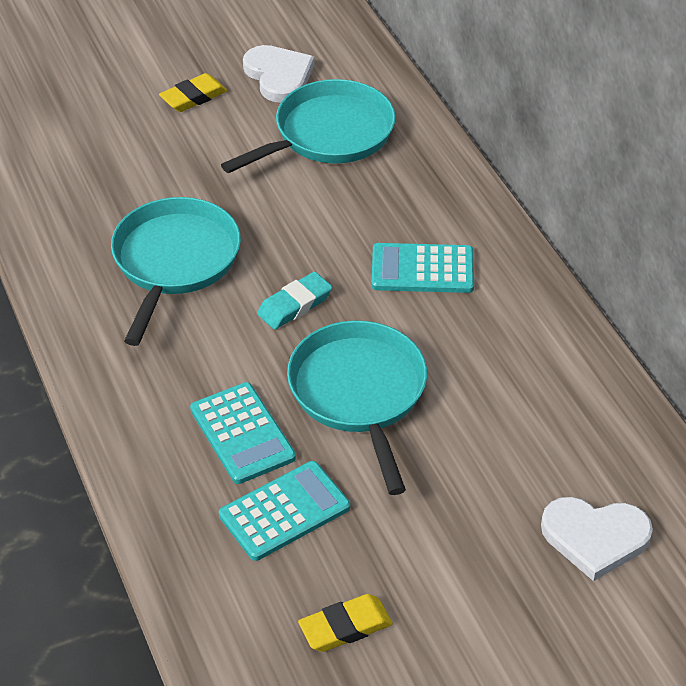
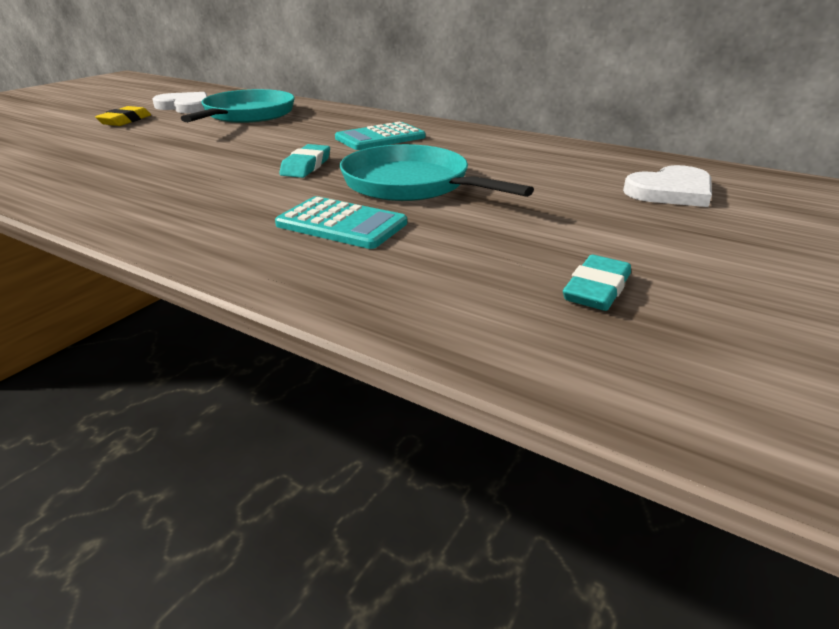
camera: 35 degrees left, 15 degrees down
(174, 261) = (177, 172): turquoise pan -> none
(284, 511) = (438, 248): turquoise calculator -> none
(345, 627) = (596, 289): yellow eraser -> turquoise eraser

